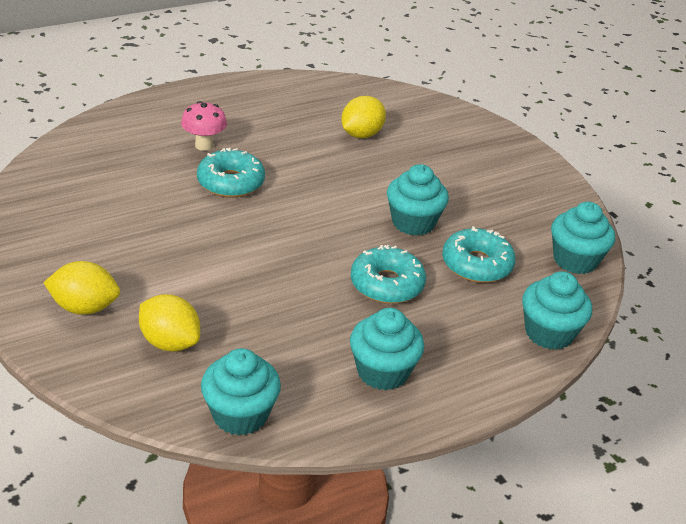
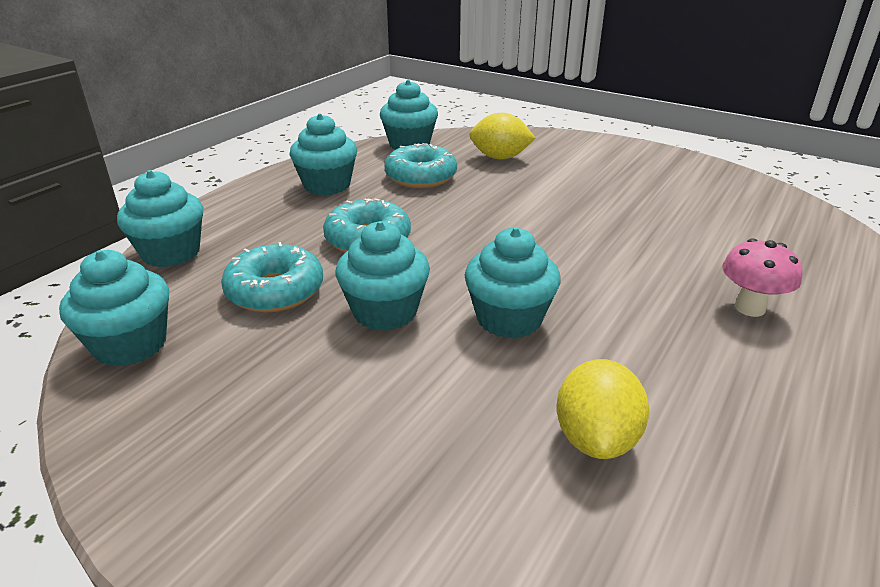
camera: 155 degrees right, 5 degrees down
(84, 307) = (583, 156): yellow lemon -> none
(231, 182) = (643, 275): turquoise donut -> turquoise donut (421, 177)
(344, 191) = (509, 319): none -> turquoise cupcake

